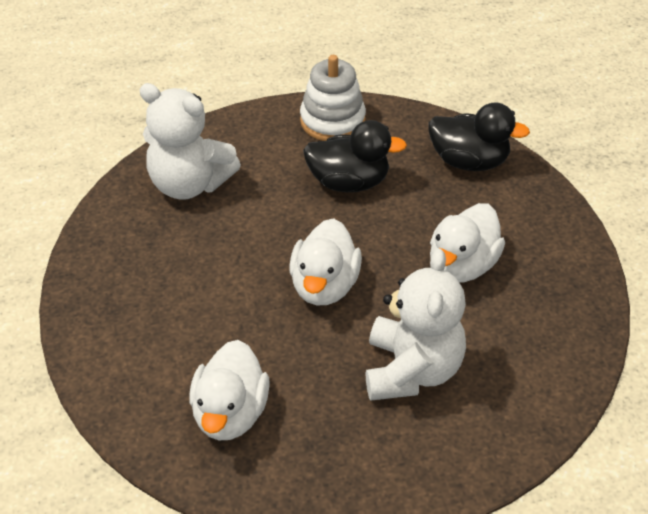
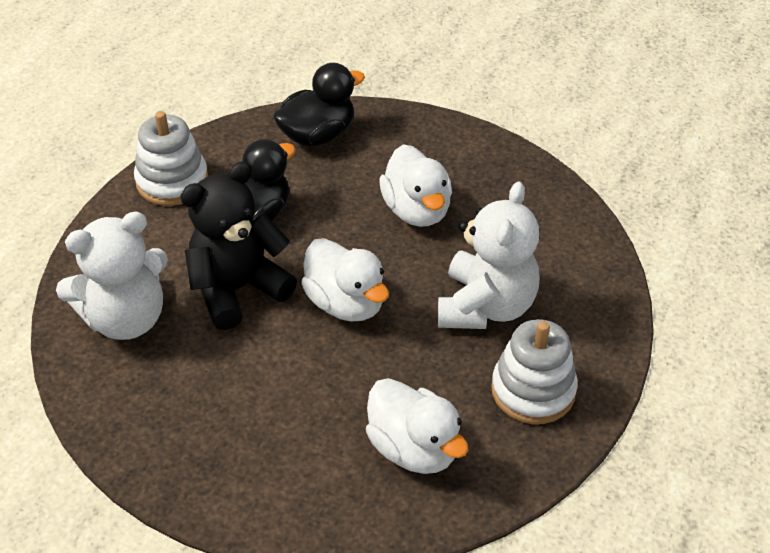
camera: 50 degrees left, 0 degrees up
(273, 220) = (238, 289): none -> black teddy bear
(358, 454) = (533, 390): none -> white stacking toy
(412, 370) = (486, 306): white teddy bear -> white teddy bear turned 60 degrees clockwise

